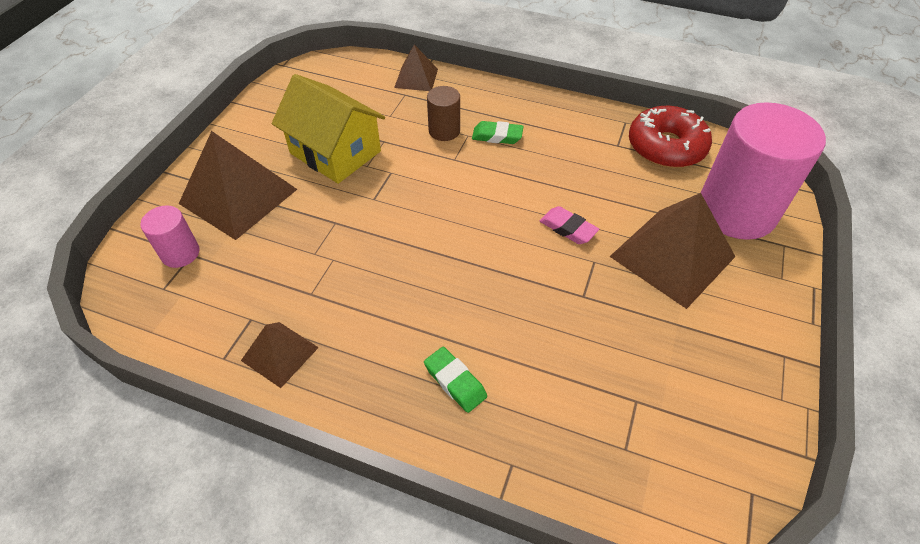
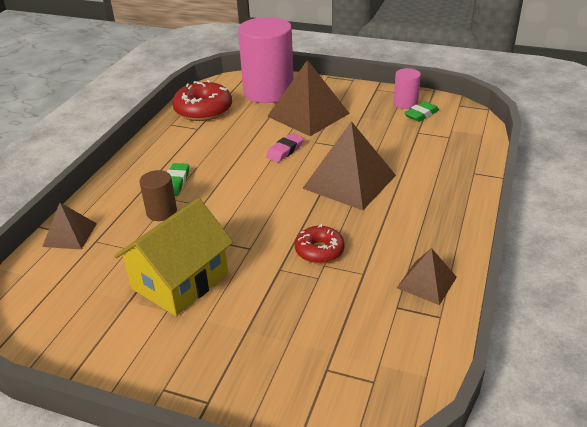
camera: 90 degrees left, 15 degrees down
(180, 253) = (326, 379): pink cylinder -> pink cylinder (405, 103)
(238, 196) = (241, 348): brown pyramid -> brown pyramid (349, 181)
(357, 256) = (319, 251): none -> red donut
(455, 382) = (425, 195): green eraser -> green eraser (421, 114)

